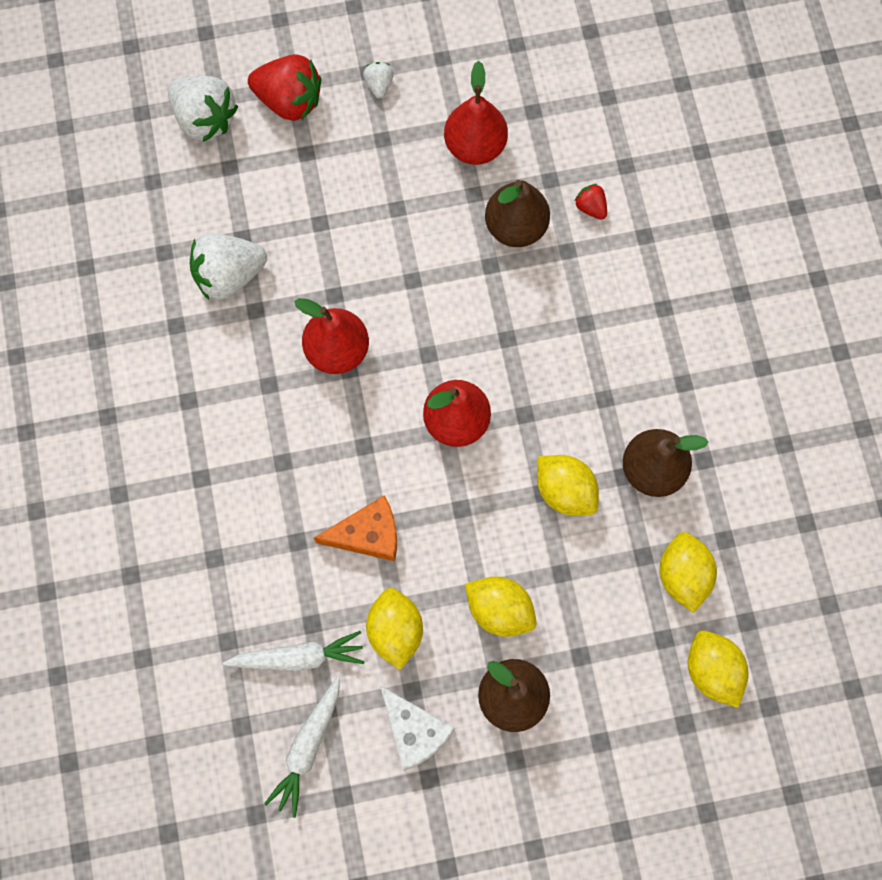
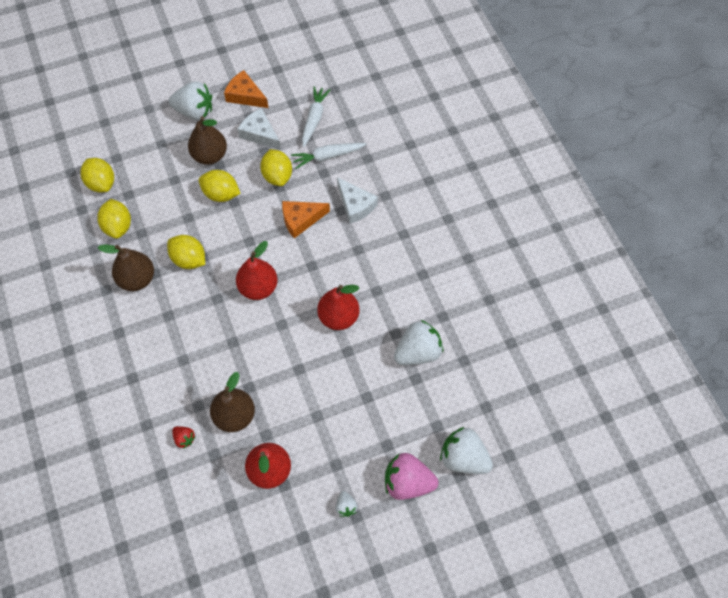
camera: 170 degrees right, 10 degrees down
(269, 547) = (355, 205): none -> white cheese
(289, 101) = (407, 482): red strawberry -> pink strawberry
(431, 829) = (245, 95): none -> orange cheese
(532, 807) = (194, 111): none -> white strawberry

